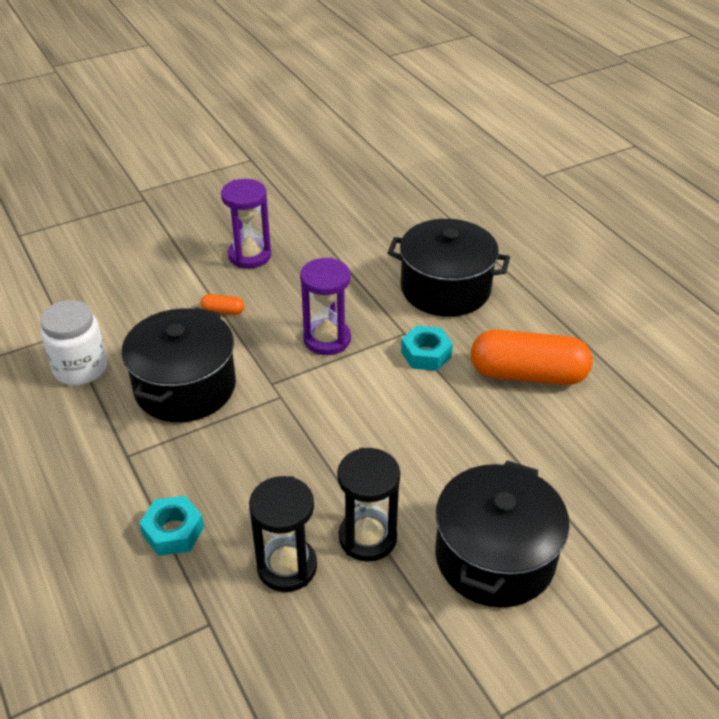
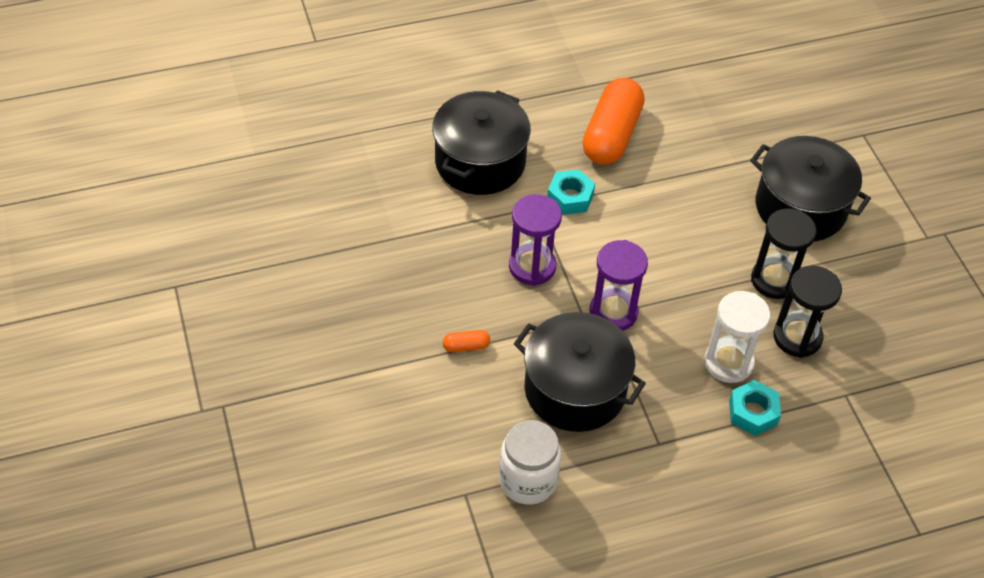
camera: 80 degrees left, 10 degrees up
(223, 311) = (466, 346): orange capsule -> orange capsule turned 60 degrees clockwise
(238, 504) = (728, 362): none -> white hourglass
(249, 255) = (376, 312): purple hourglass -> purple hourglass (613, 312)

